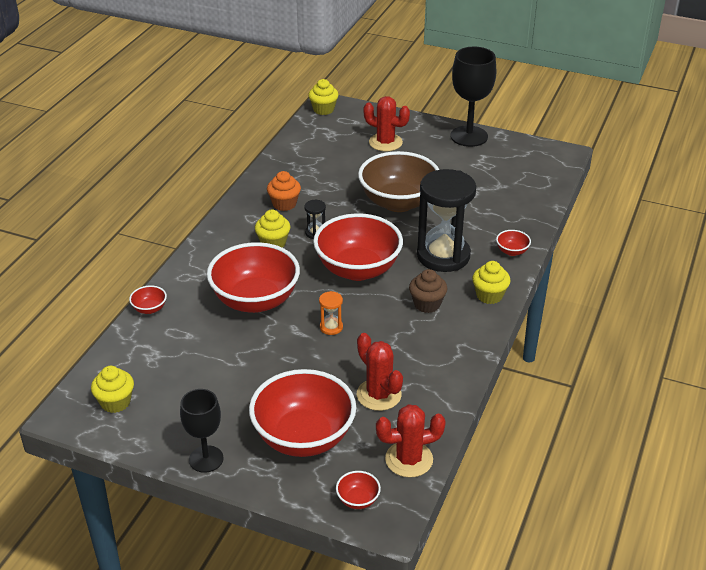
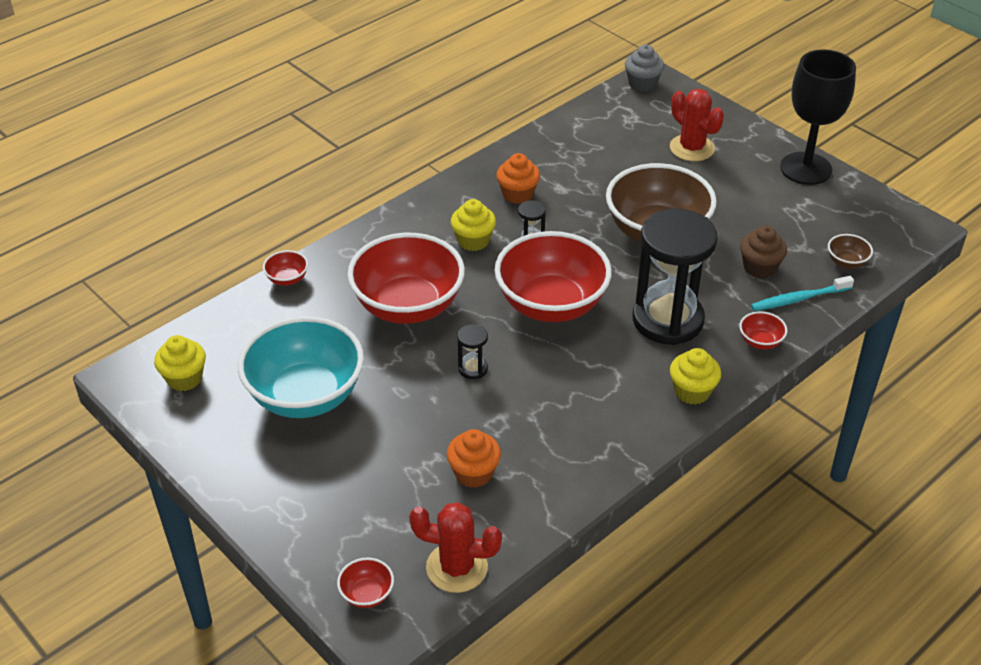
camera: 25 degrees right, 5 degrees up
(206, 459) = (235, 480): black goblet -> none
(220, 384) = (306, 396): none -> turquoise bowl
(303, 437) = (355, 494): red bowl -> none
(323, 109) = (642, 84): yellow cupcake -> grey cupcake
(331, 327) = (473, 369): orange hourglass -> black hourglass
(379, 395) = (474, 473): red cactus -> orange cupcake
(427, 304) = (606, 377): brown cupcake -> brown cupcake (759, 268)
(518, 218) = (799, 299): none -> turquoise toothbrush
(533, 187) = (846, 262): none -> brown bowl

